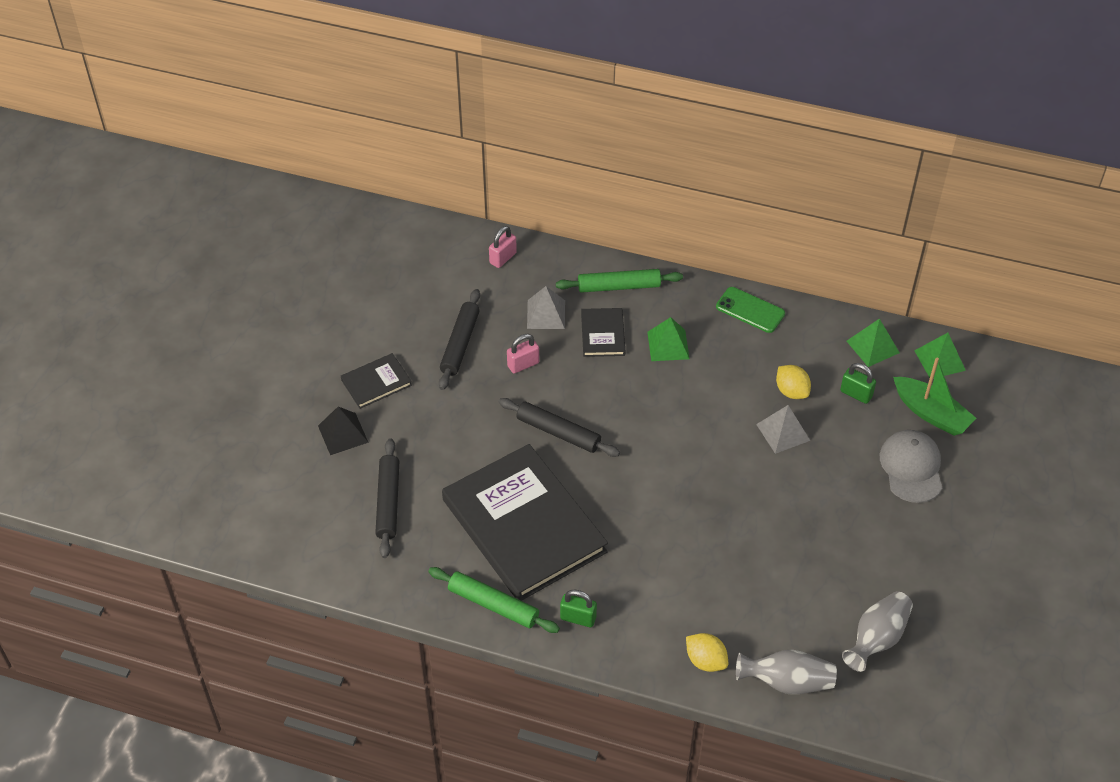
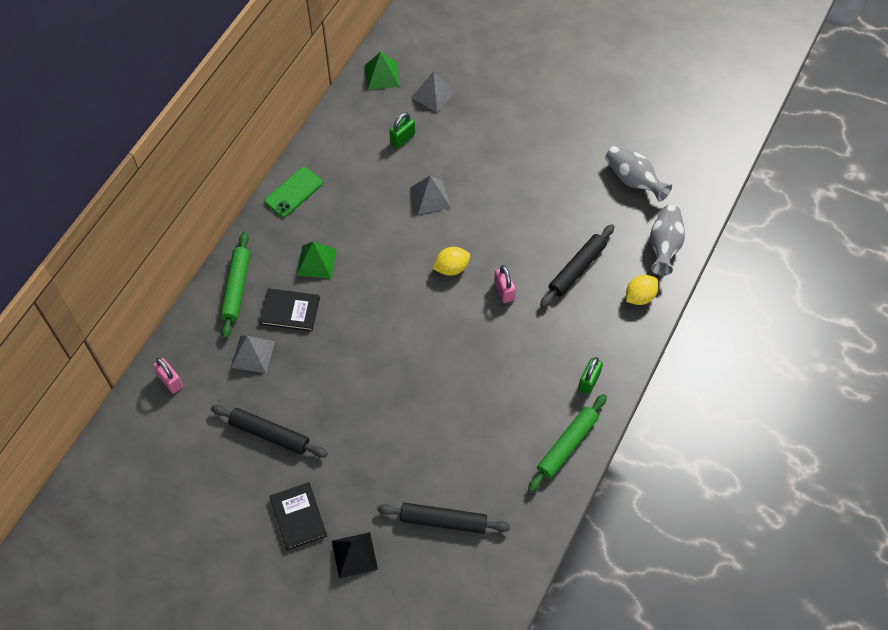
camera: 80 degrees left, 10 degrees up
(523, 364) = (308, 383): pink padlock -> pink padlock (504, 291)
(523, 526) = (489, 409): black book -> none
(558, 432) = (394, 365): black rolling pin -> black rolling pin (576, 269)
(791, 391) = (389, 182): yellow lemon -> yellow lemon (451, 268)
(872, 346) = (356, 115): green pyramid -> none
(911, 468) = (483, 120): grey cap -> none
(931, 413) = (433, 95): green boat -> grey pyramid

